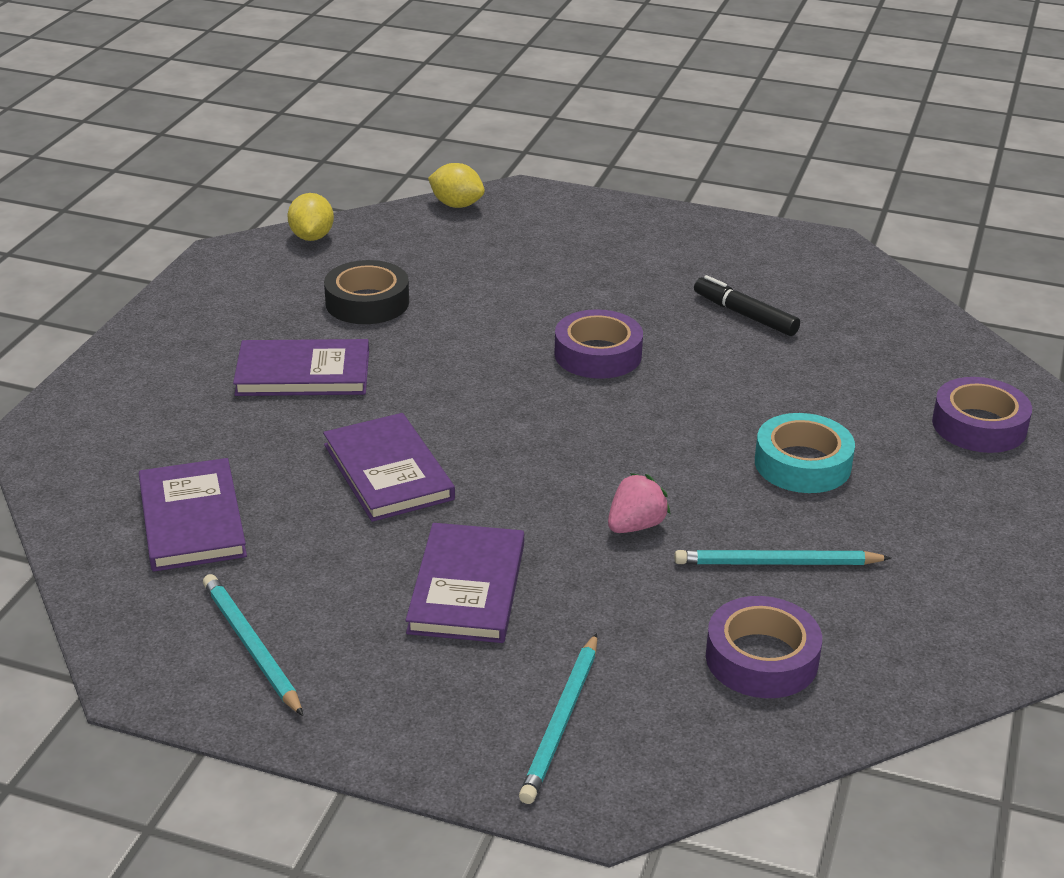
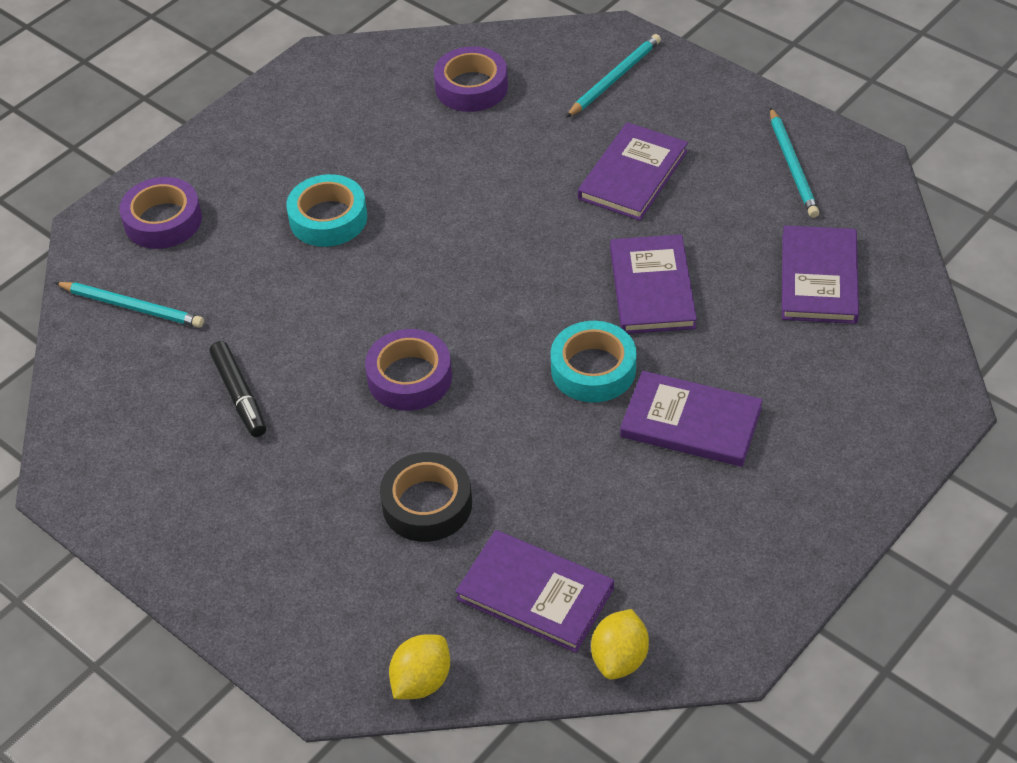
camera: 155 degrees left, 15 degrees up
(367, 302) = (596, 514): black tape -> black tape (427, 504)
(395, 254) = (535, 594): none -> purple book
(419, 393) = (593, 369): none -> turquoise tape
(456, 205) = (421, 681): yellow lemon -> yellow lemon turned 75 degrees clockwise
(635, 526) = (489, 195): pink strawberry -> none
(777, 563) = (412, 145): turquoise pencil -> turquoise pencil (132, 307)

